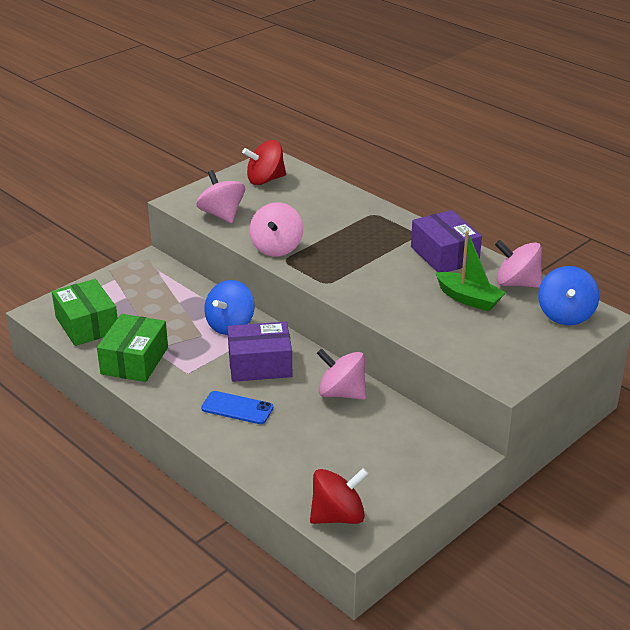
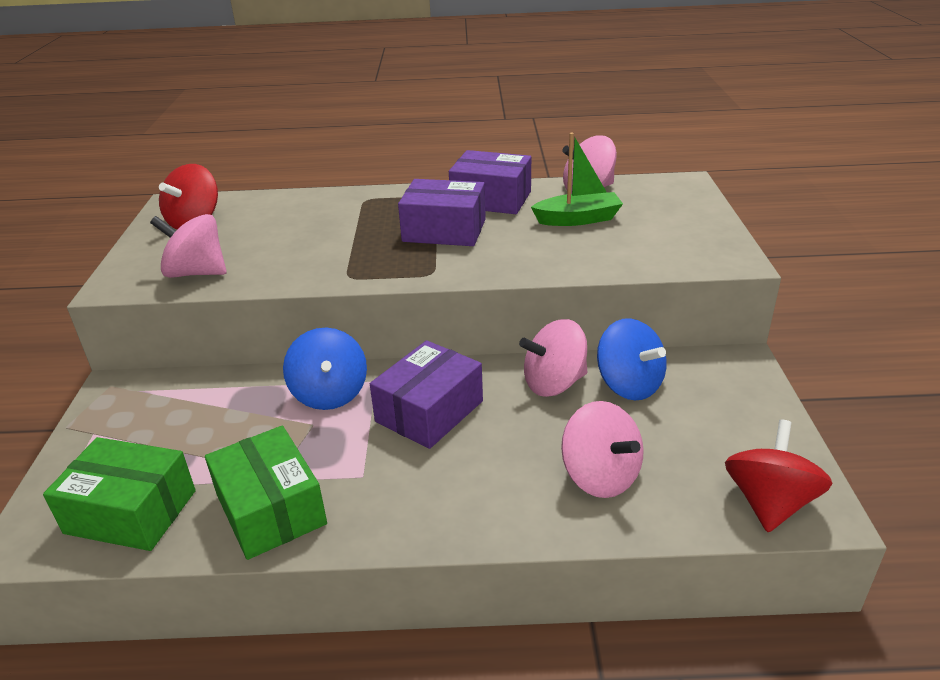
camera: 45 degrees left, 0 degrees up
(237, 408) = (483, 472): blue phone -> none
(276, 248) = (319, 271): pink spinning top -> pink spinning top (600, 476)
(379, 260) = (444, 230): none -> purple box
(565, 315) = (666, 192): blue spinning top -> blue spinning top (629, 385)

